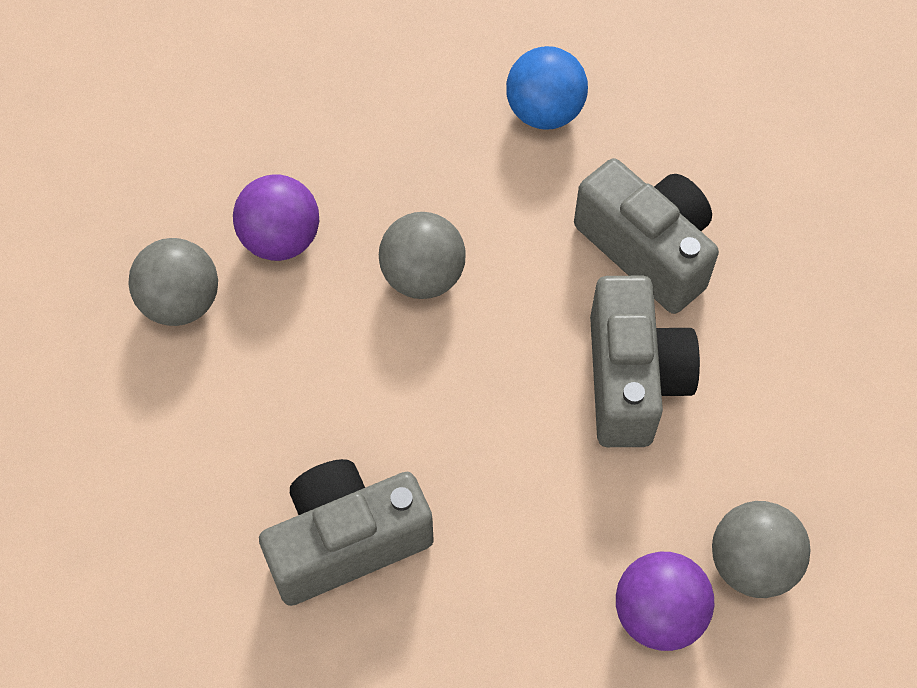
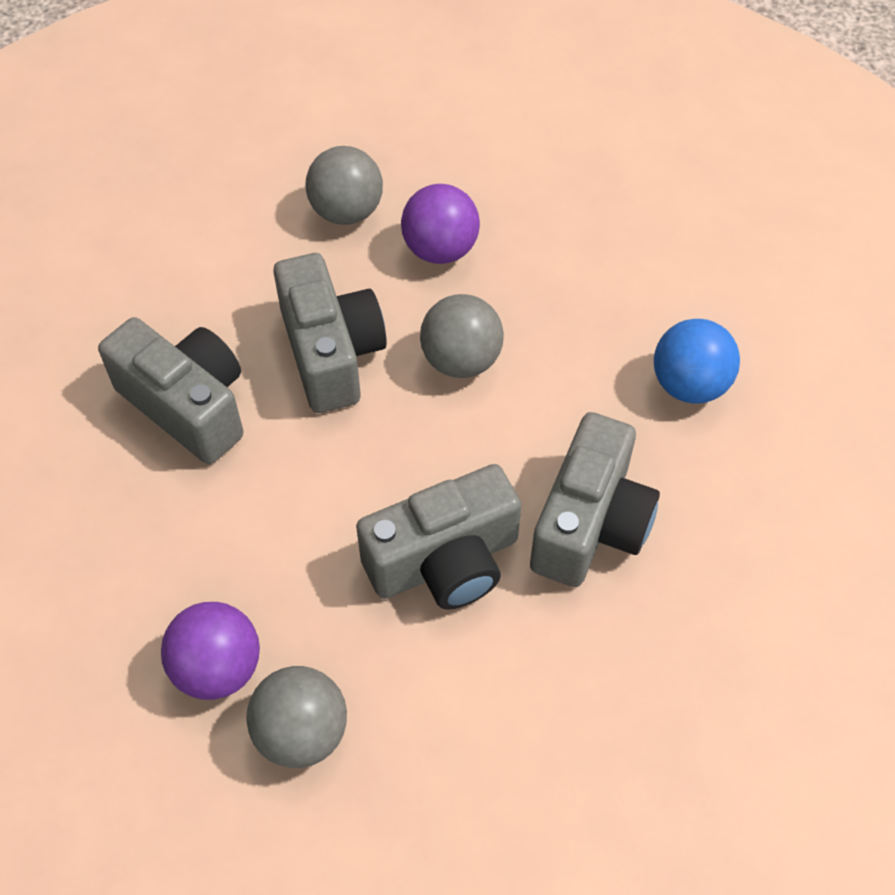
camera: 65 degrees right, 5 degrees down
(353, 385) = (331, 353): none -> grey camera

